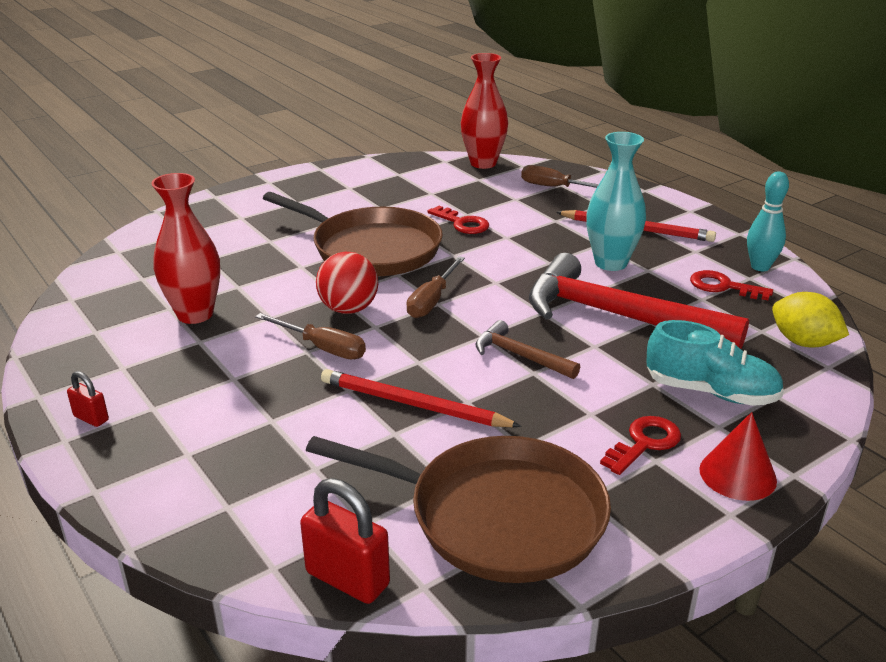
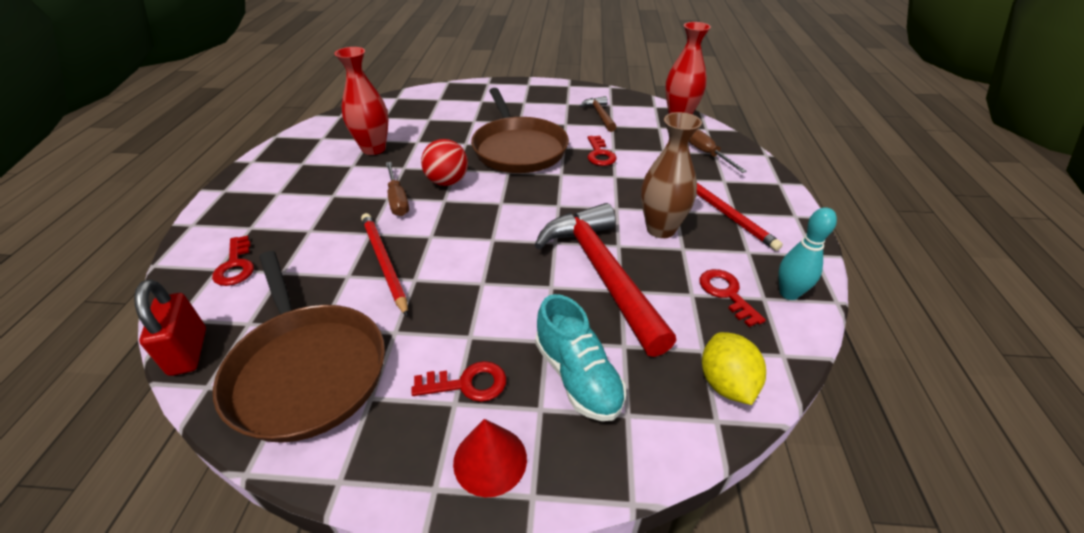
camera: 40 degrees right, 10 degrees up
(91, 418) = (249, 184): red padlock -> none
(246, 492) = (236, 266): none -> red key
(432, 300) = (500, 199): brown screwdriver -> none
(520, 356) = (492, 266): brown hammer -> brown hammer (600, 115)
(610, 263) = (660, 229): turquoise vase -> brown vase

